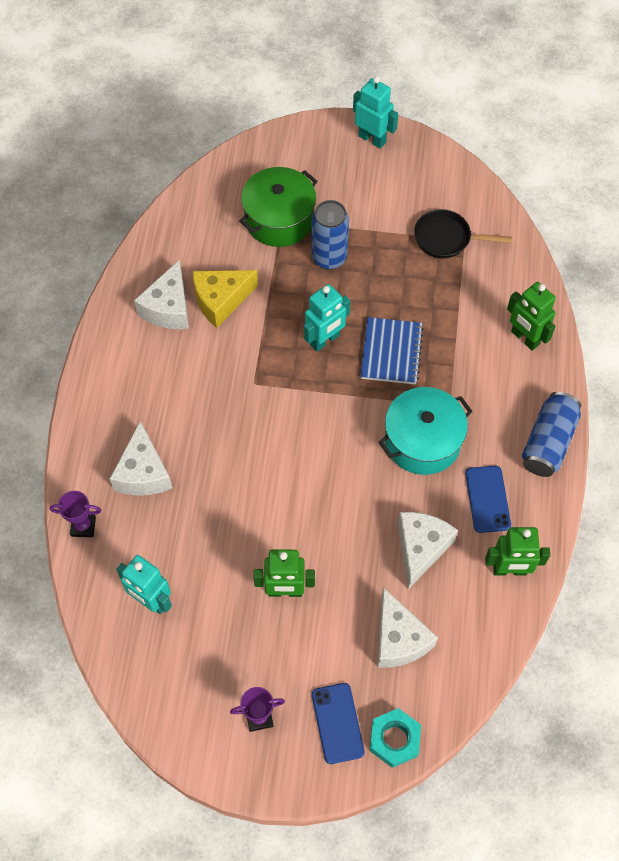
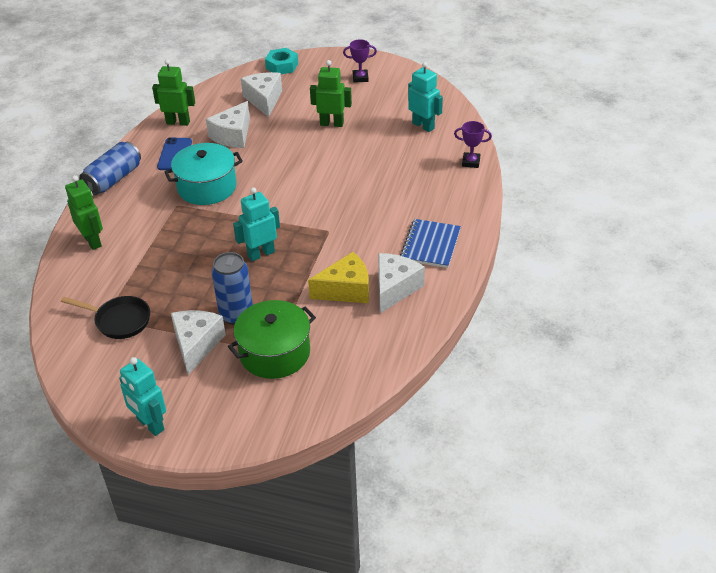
camera: 170 degrees left, 20 degrees down
(143, 473) = (425, 186): white cheese -> white cheese (196, 345)
(337, 723) = (313, 73): blue phone -> none
(391, 352) = (208, 241): blue notebook -> blue notebook (430, 245)

